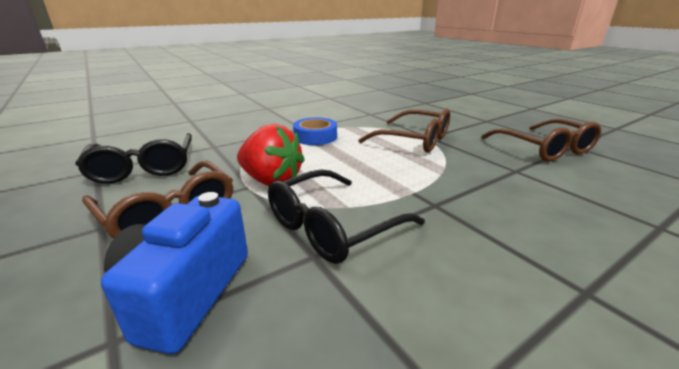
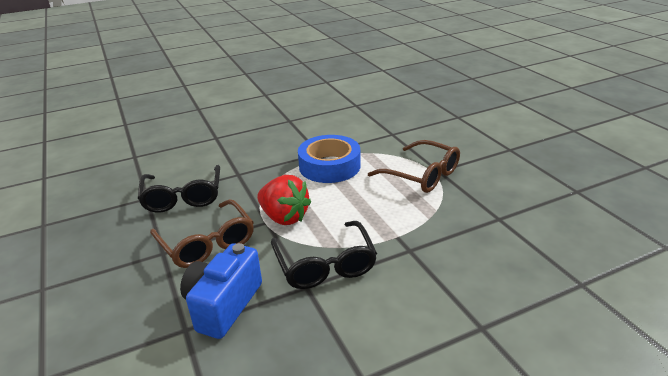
camera: 10 degrees right, 5 degrees up
(315, 137) = (329, 166): blue tape -> blue tape, size x1.52
(333, 226) = (325, 264): black glasses -> black glasses turned 75 degrees counterclockwise
(543, 148) = (543, 193): brown glasses -> none

